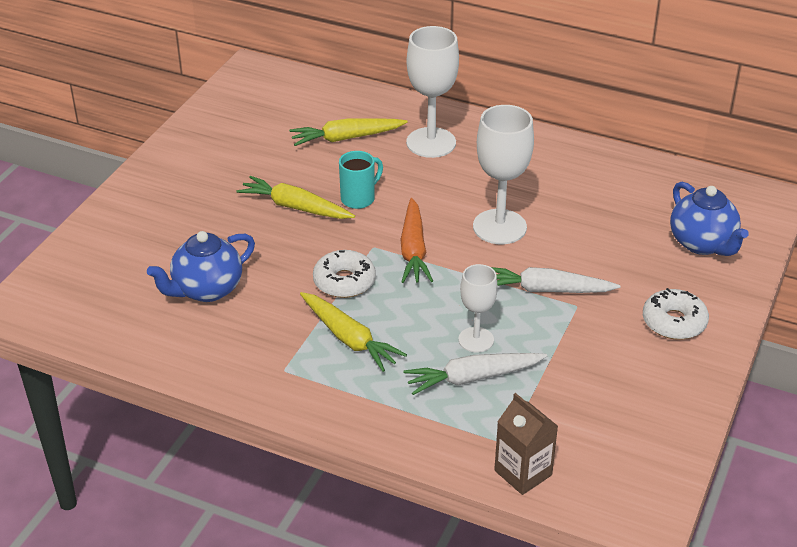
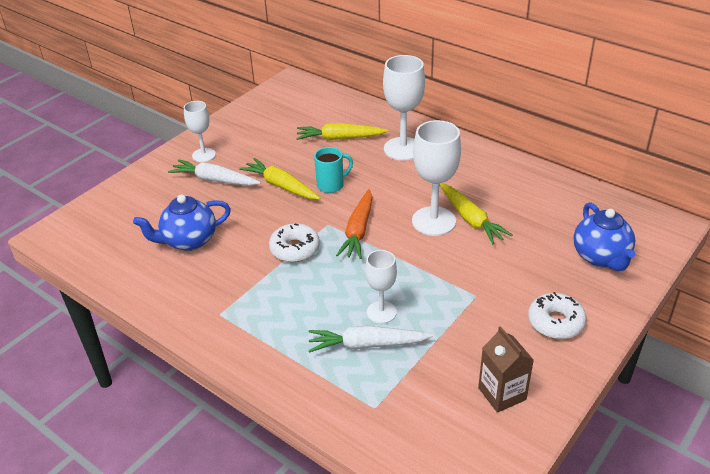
camera: 15 degrees right, 0 degrees up
(177, 180) = (204, 155): none -> white goblet
(349, 338) = (280, 296): yellow carrot -> yellow carrot (471, 219)
(523, 473) = (379, 438): brown carton -> brown carton (502, 394)
(546, 290) = (454, 278): white carrot -> white carrot (214, 180)

